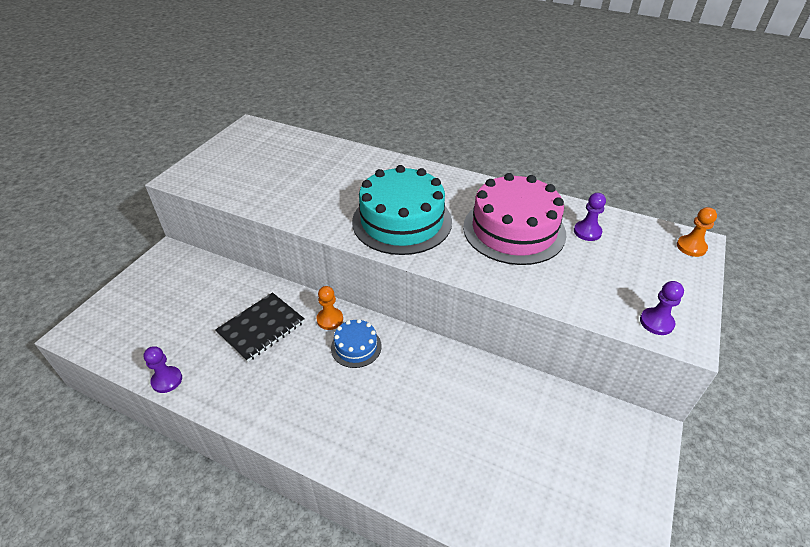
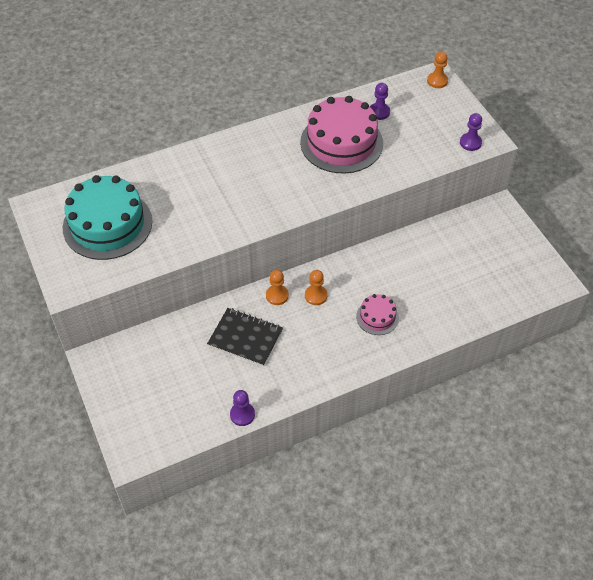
camera: 50 degrees left, 10 degrees up
(261, 328) = (245, 338): black notebook -> black notebook turned 60 degrees counterclockwise
(356, 347) = (316, 296): blue cake -> orange pawn
(376, 414) = (377, 317): none -> pink cake
(402, 221) = (273, 189): turquoise cake -> turquoise cake (107, 224)

